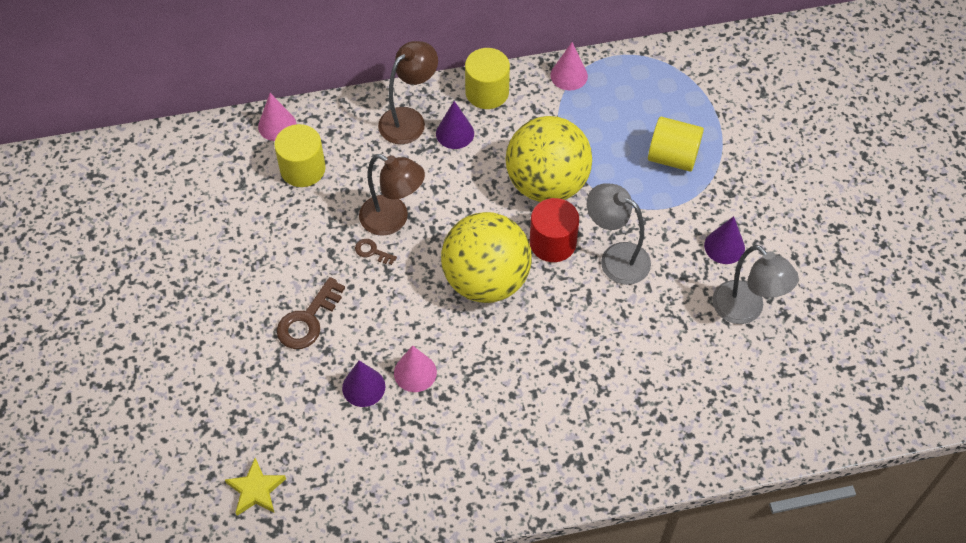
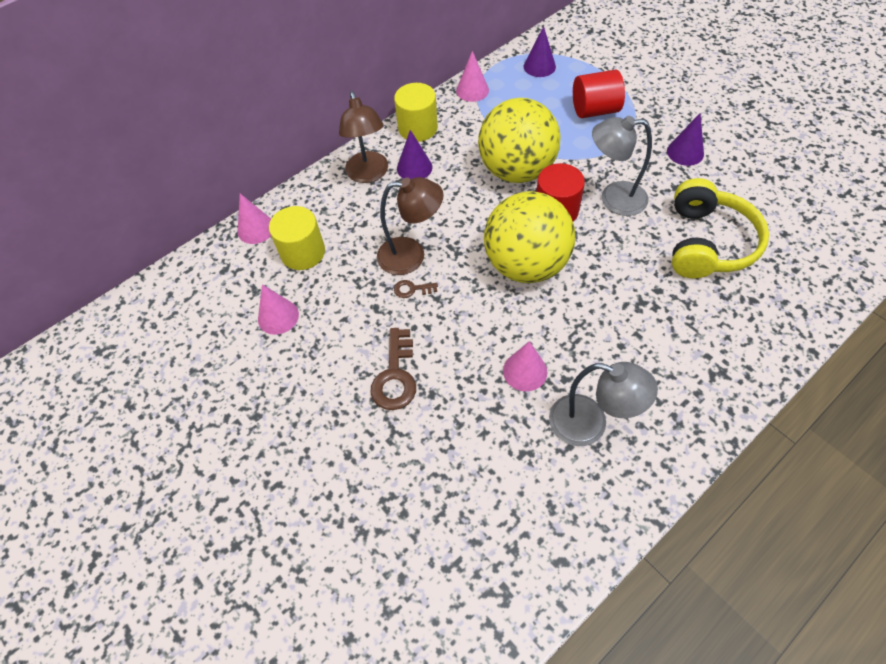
camera: 25 degrees left, 0 degrees up
(247, 218) = (278, 316): none -> pink cone
(256, 490) = (457, 567): yellow star -> none
(363, 387) = (489, 408): purple cone -> purple cone (539, 66)
(409, 119) = (369, 174): brown lamp -> brown lamp turned 150 degrees clockwise
(666, 345) = (707, 243): none -> yellow headphones
(672, 157) = (595, 110): yellow cylinder -> red cylinder
(745, 310) = (740, 188): grey lamp -> grey lamp (590, 424)

